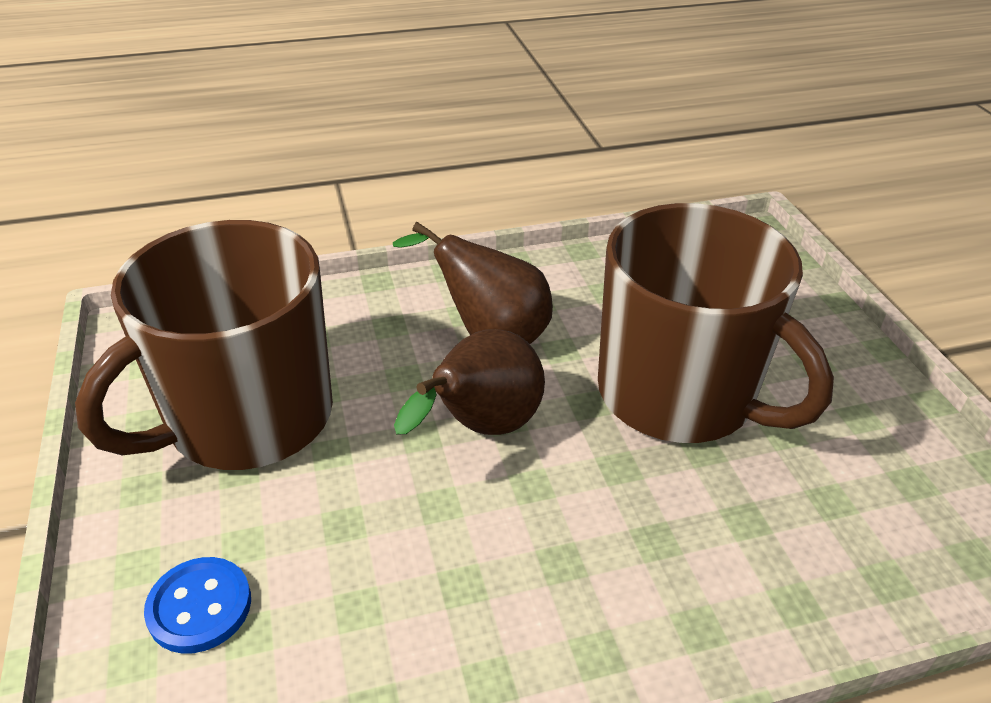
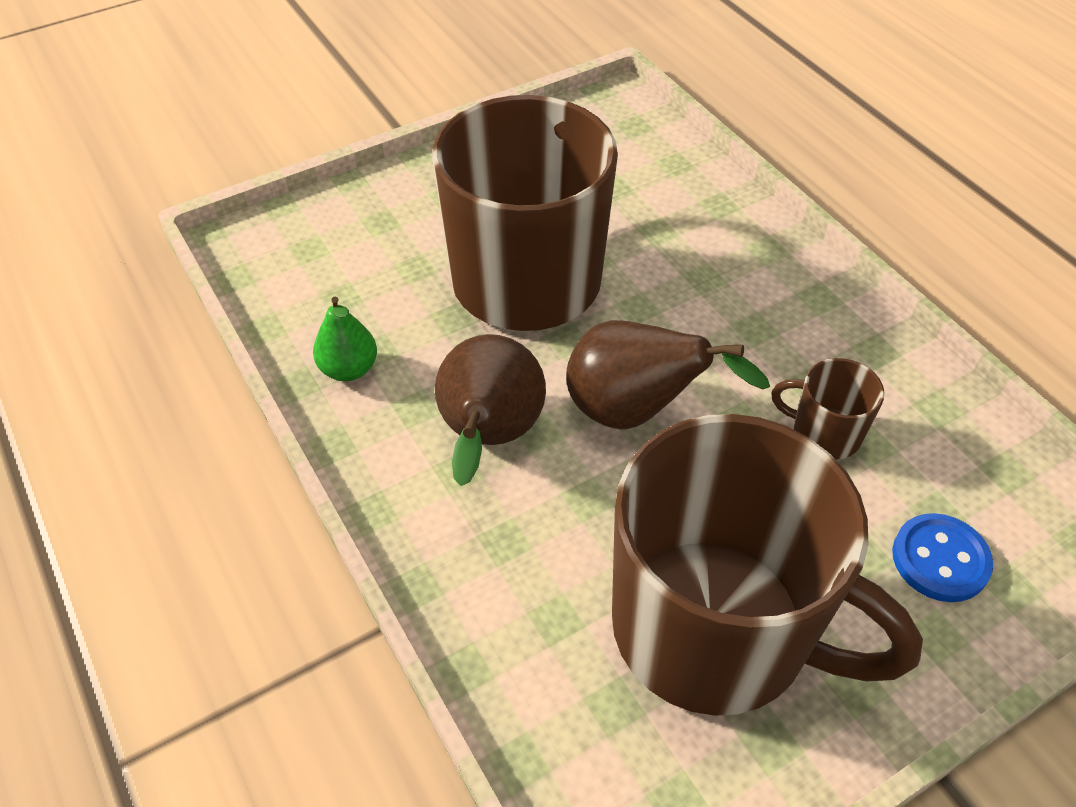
camera: 105 degrees left, 10 degrees up
(392, 570) = (824, 433): none -> brown mug
(589, 275) = (349, 369): none -> green pear

